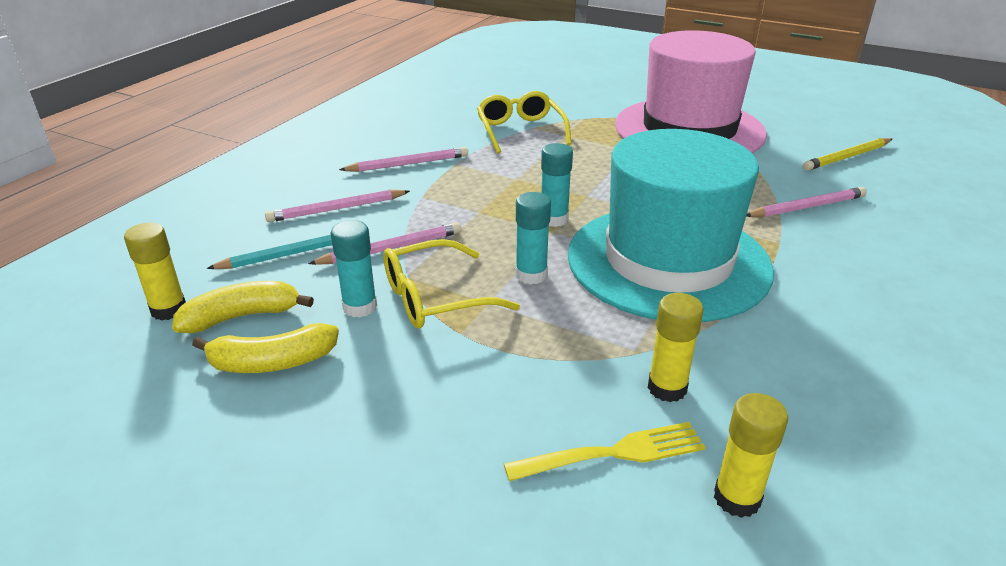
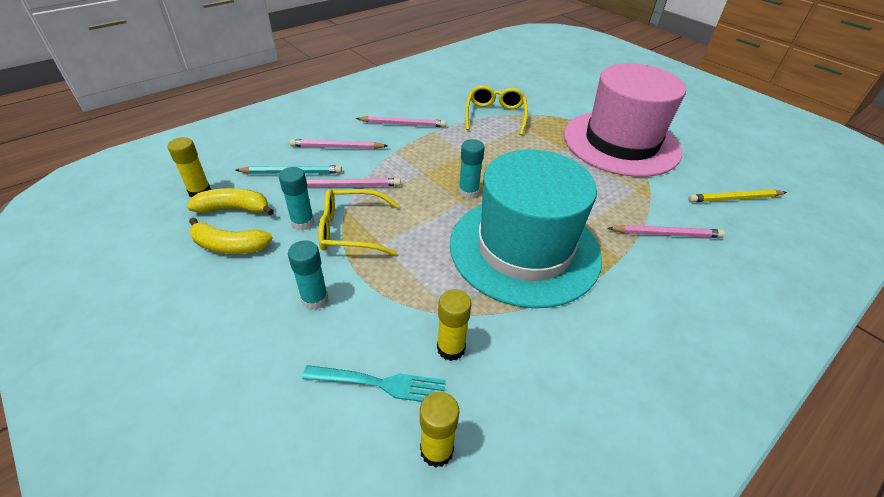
camera: 20 degrees right, 10 degrees up
(531, 275) = (423, 231): turquoise glue stick -> turquoise glue stick (315, 299)
(612, 454) = (379, 384): yellow fork -> turquoise fork

